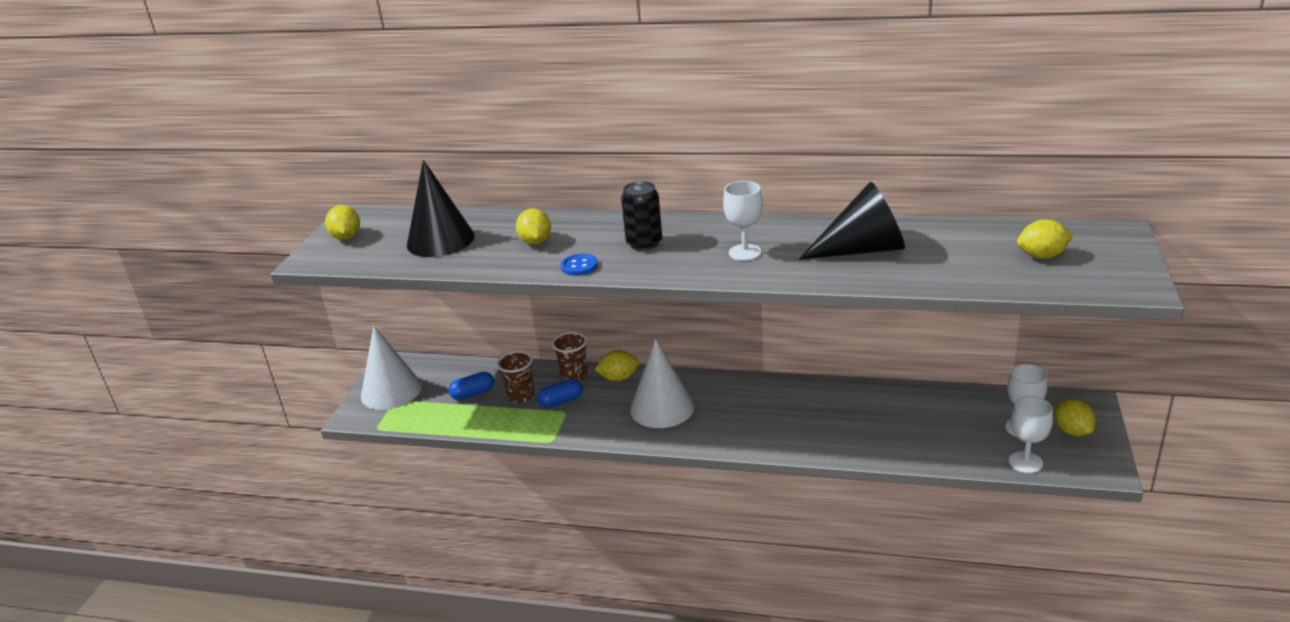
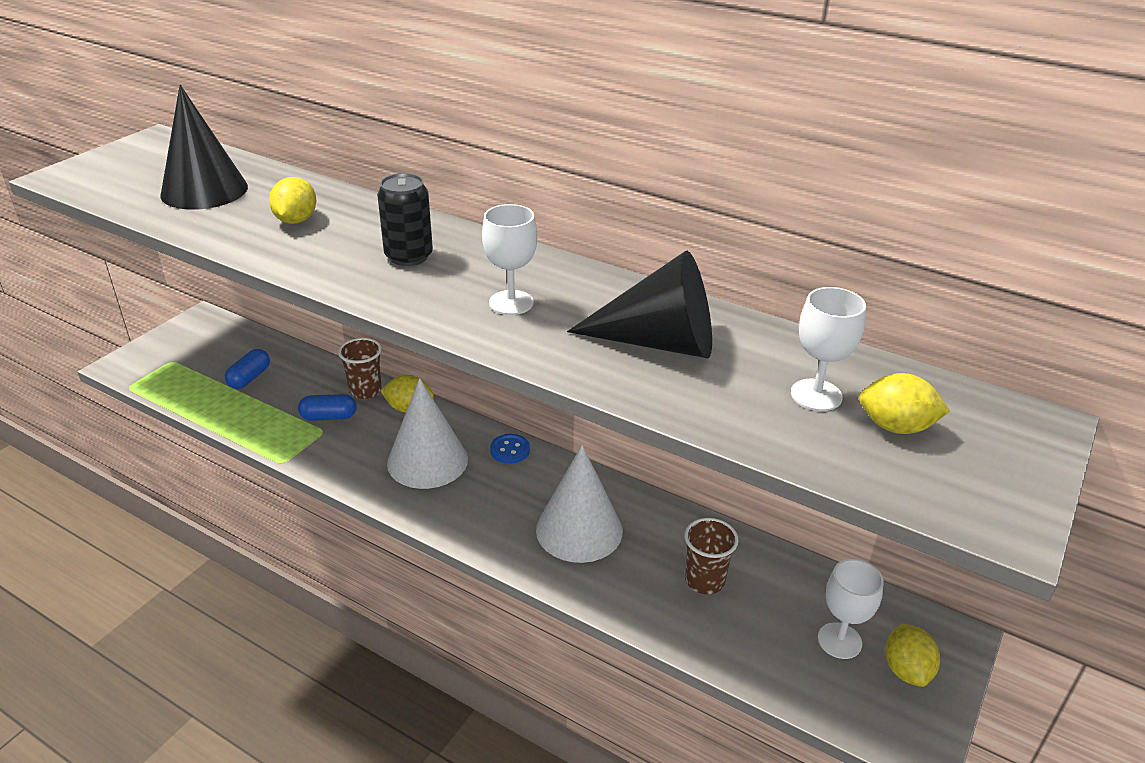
camera: 15 degrees right, 5 degrees up
(346, 237) = (121, 161): yellow lemon -> none
(391, 391) = (175, 349): white cone -> white cone (579, 530)
(473, 394) = (249, 378): blue capsule -> blue capsule turned 60 degrees counterclockwise
(521, 396) = (294, 396): brown cup -> brown cup (704, 580)
(579, 266) = (310, 264): blue button -> blue button (510, 450)
(1025, 462) = (813, 694): white goblet -> white goblet (816, 395)

